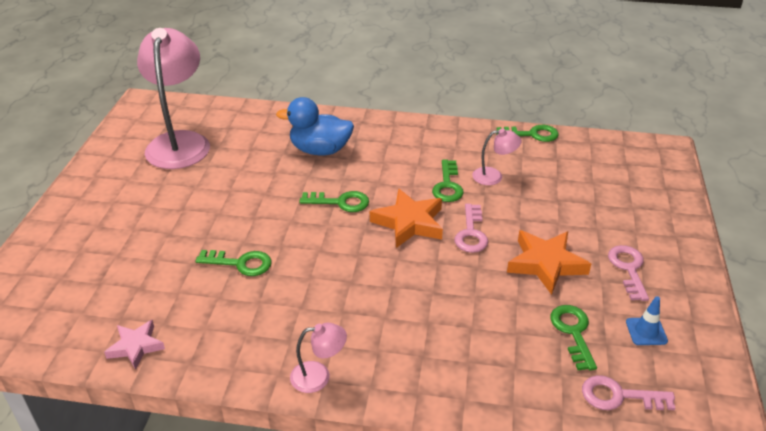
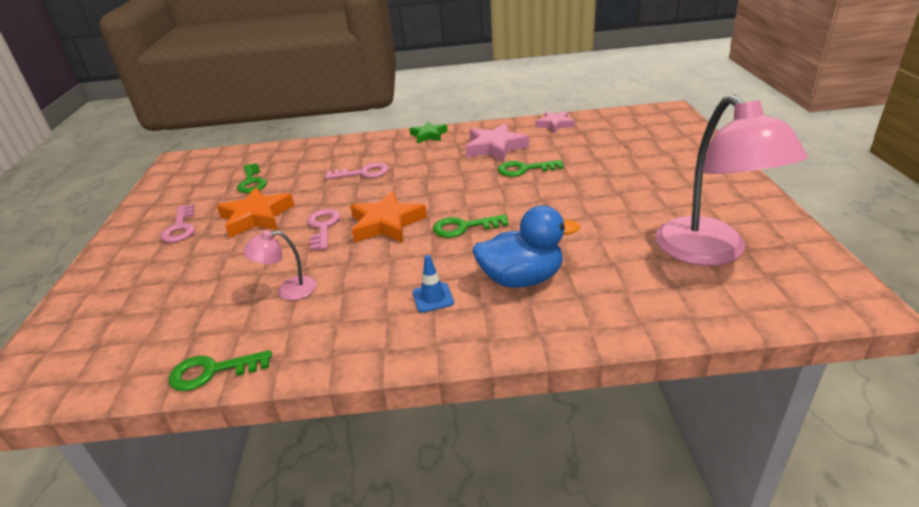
camera: 170 degrees right, 5 degrees down
(246, 315) = (495, 147): none -> pink star
(319, 376) = (429, 135): pink lamp -> green star
(447, 185) = (347, 267): green key -> none
(619, 396) = (235, 161): pink key -> pink key (363, 173)
(646, 331) = (194, 192): blue traffic cone -> blue traffic cone (433, 297)

